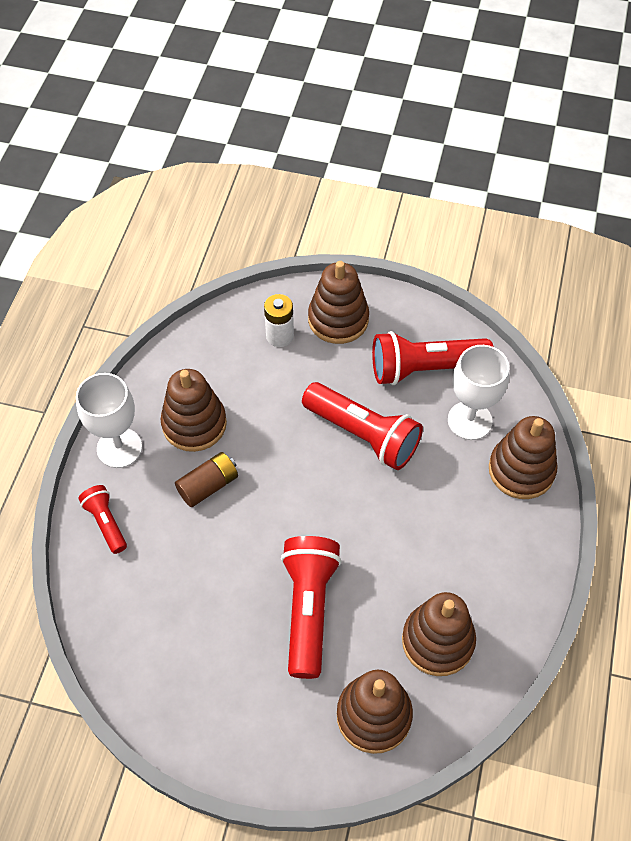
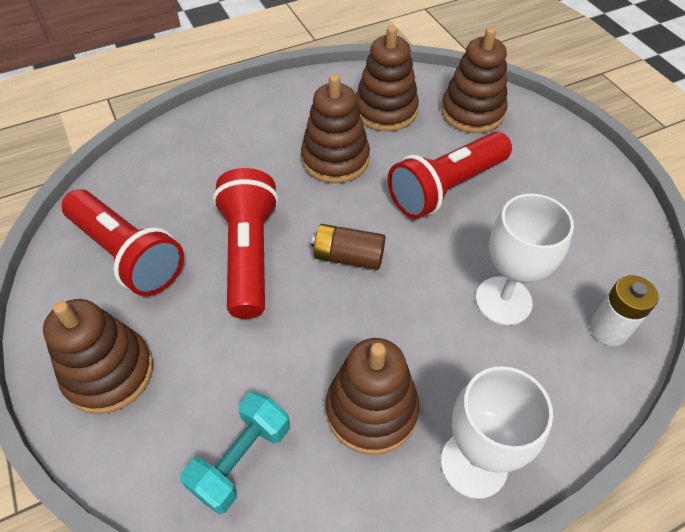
camera: 130 degrees left, 5 degrees down
(106, 523) = (556, 396): red flashlight -> none
(208, 486) = (423, 337): brown battery -> brown battery (348, 257)
(228, 349) = (241, 459): none -> turquoise dumbbell
(280, 336) = (178, 416): white battery -> white battery (608, 330)
(469, 420) = (167, 191): white goblet -> white goblet (503, 300)
(521, 470) = (193, 138): brown stacking toy -> brown stacking toy (335, 159)

